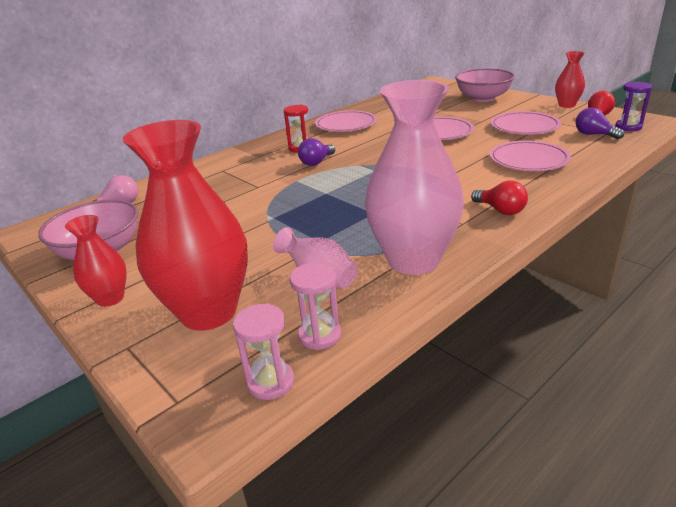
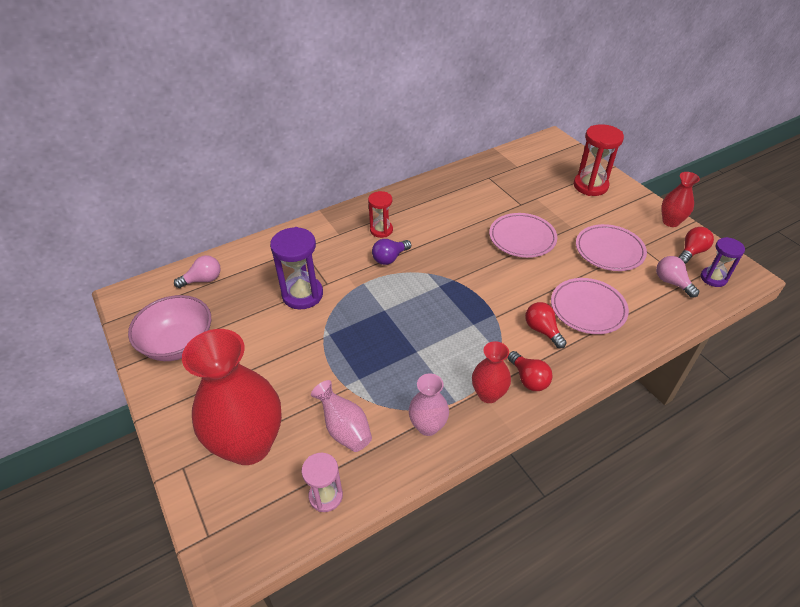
camera: 10 degrees right, 15 degrees up
(110, 298) = (178, 406): red vase -> red vase (488, 394)
(234, 197) = (302, 294): none -> purple hourglass
(270, 382) = (277, 536): pink hourglass -> none
(346, 125) = (436, 200): pink plate -> none
(413, 260) = (428, 426): pink vase -> pink vase, size x0.50
(483, 98) = (590, 186): pink bowl -> red hourglass
(494, 179) = (542, 330): none -> red light bulb
(594, 135) = (671, 282): purple light bulb -> pink light bulb

